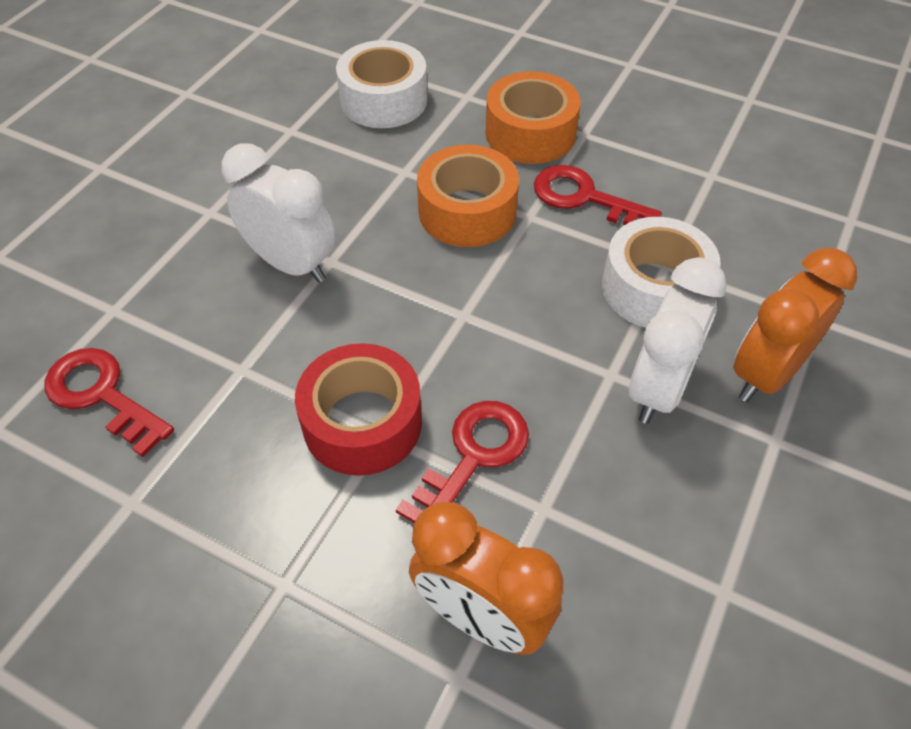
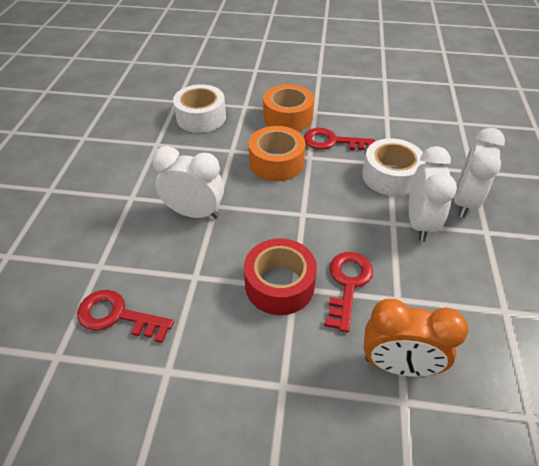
camera: 20 degrees left, 5 degrees down
(766, 373) = (464, 202): orange clock -> white clock

